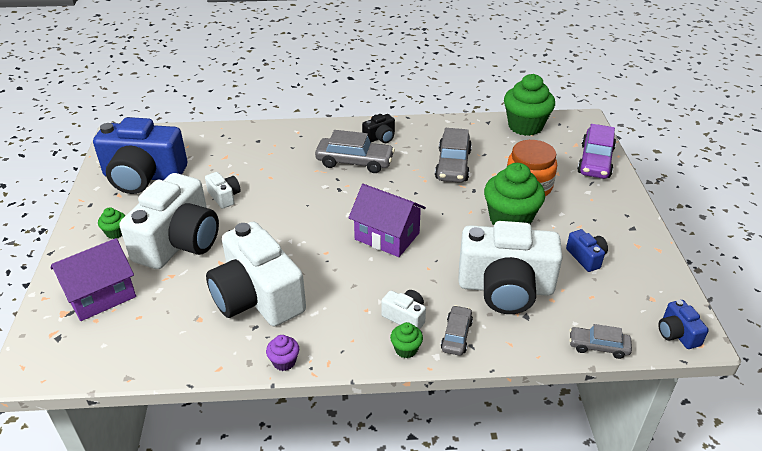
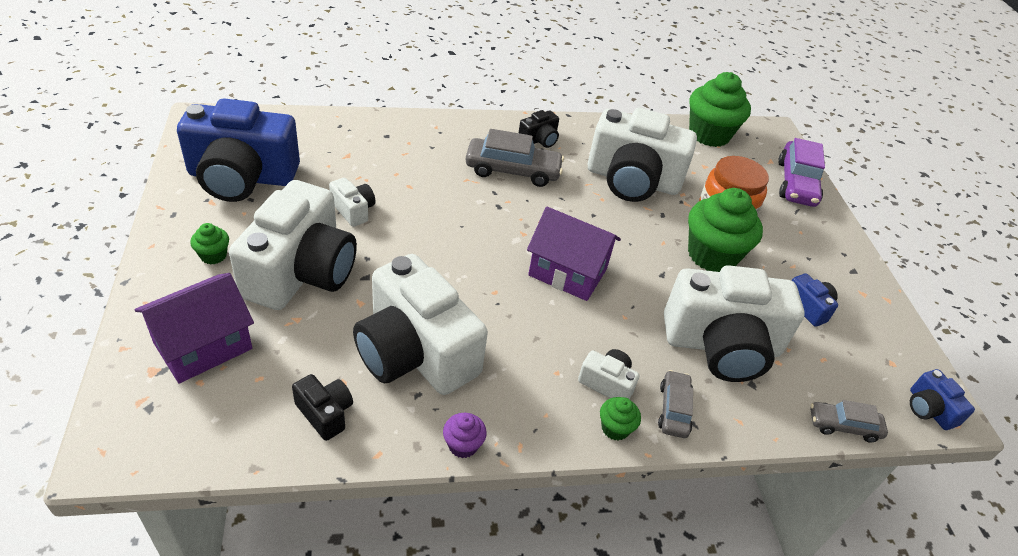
camera: 10 degrees left, 5 degrees up
(184, 340) = (325, 413): none -> black camera
(453, 165) = (632, 180): grey car -> white camera

